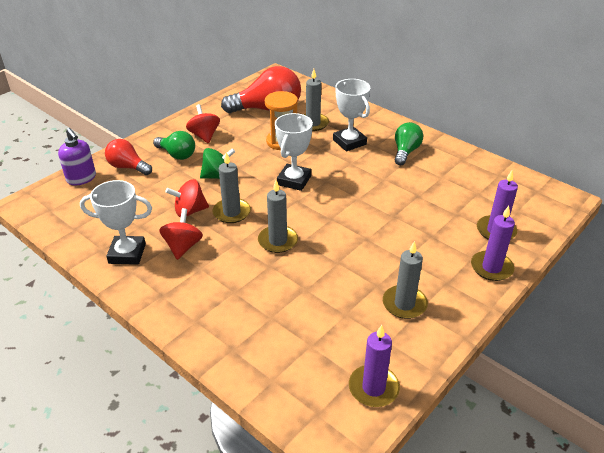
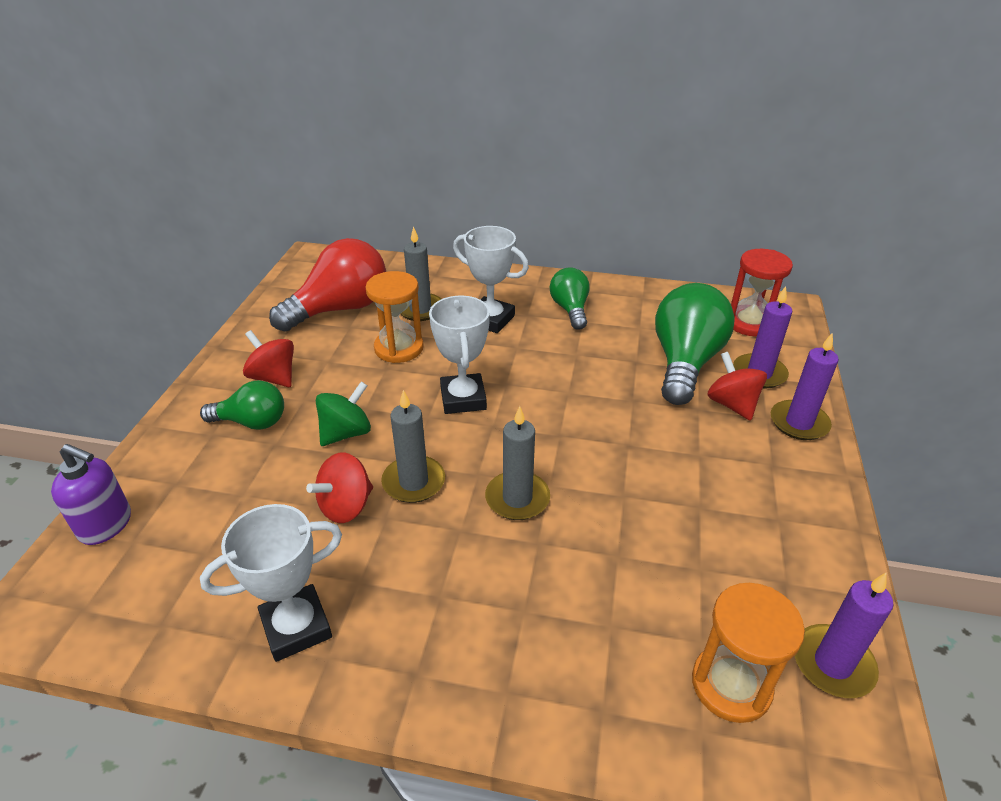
camera: 30 degrees left, 0 degrees up
(128, 167) = (181, 473): red light bulb -> none
(183, 246) = (382, 571): red spinning top -> red spinning top (732, 404)
(307, 370) = (731, 685): none -> orange hourglass
(404, 304) = (754, 517): grey candle -> none
(450, 207) = (685, 363): none -> green light bulb
(523, 199) = (749, 323): none -> red hourglass

